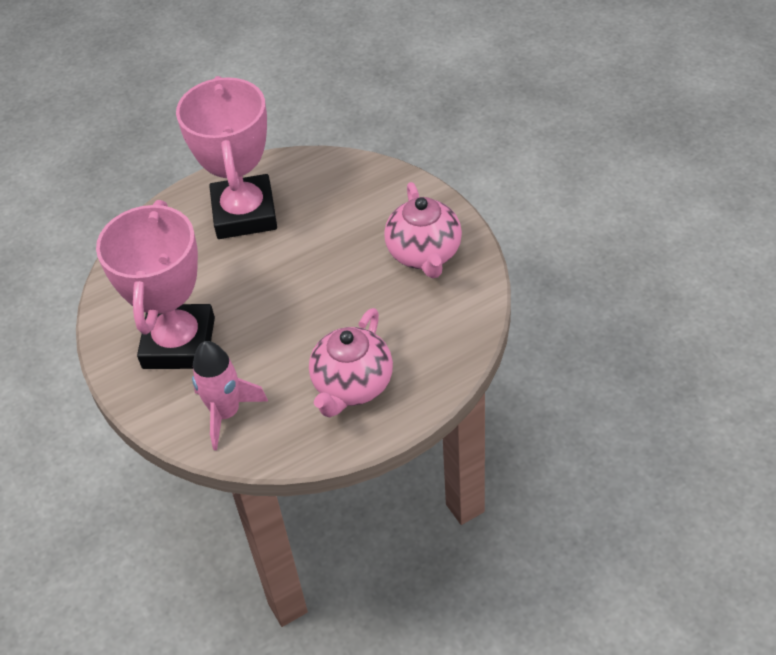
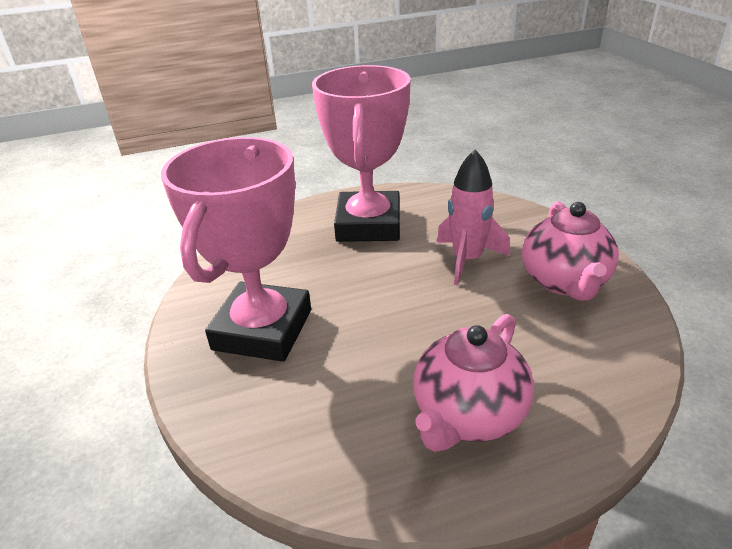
camera: 10 degrees right, 15 degrees down
(226, 413) = (292, 421): pink rocket -> pink rocket (467, 260)

